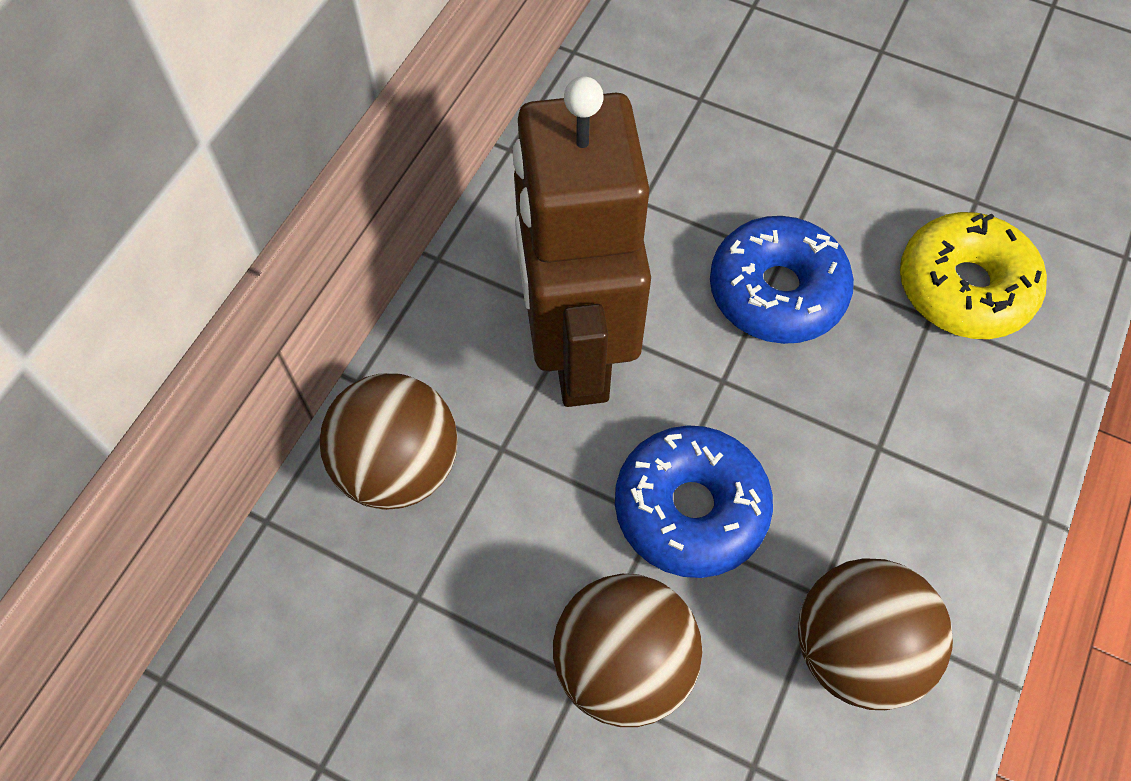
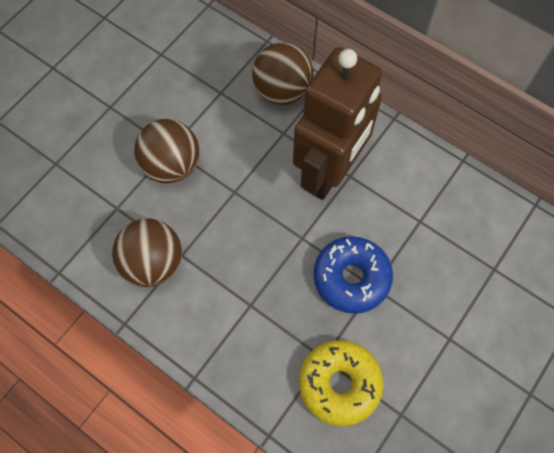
camera: 100 degrees right, 5 degrees up
(575, 352) = (329, 172): brown robot -> brown robot turned 120 degrees clockwise
(690, 508) = (236, 207): blue donut -> none

